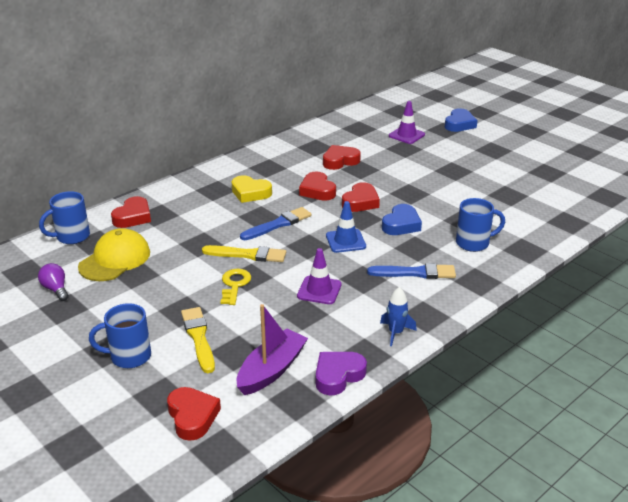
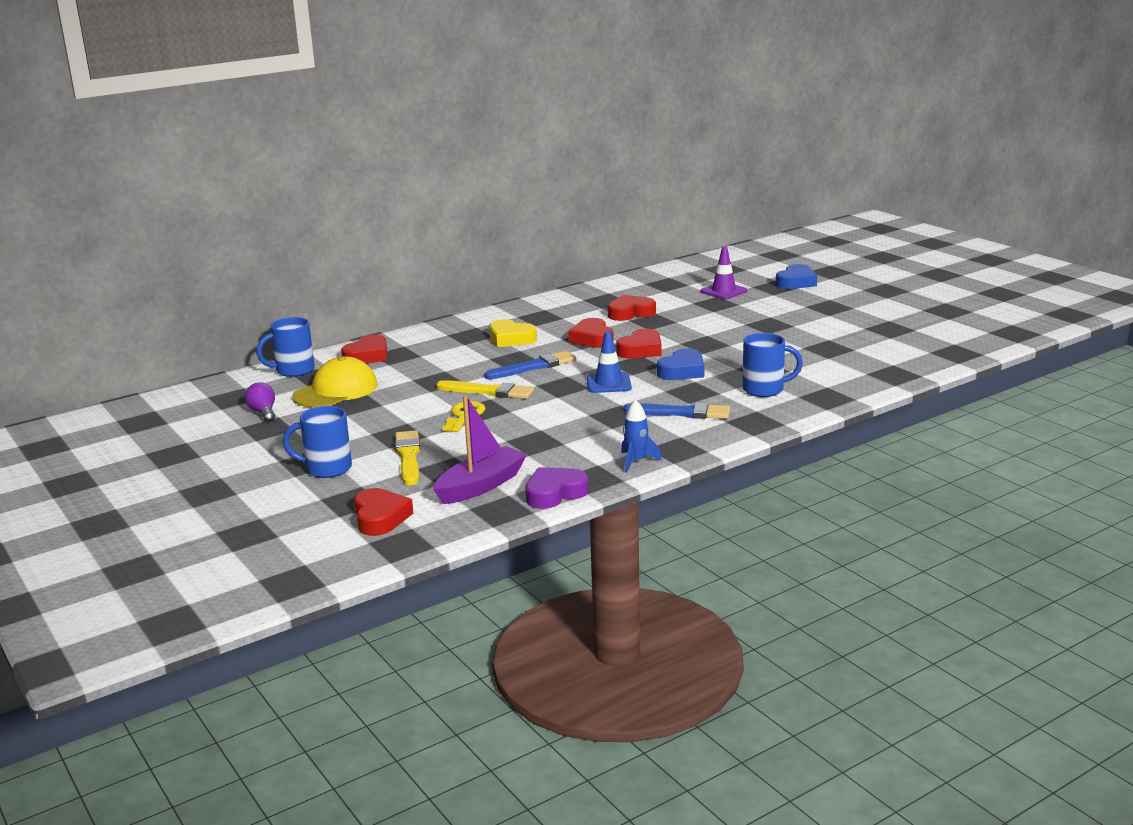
camera: 10 degrees right, 10 degrees down
(319, 290) = (560, 424): purple traffic cone -> none

